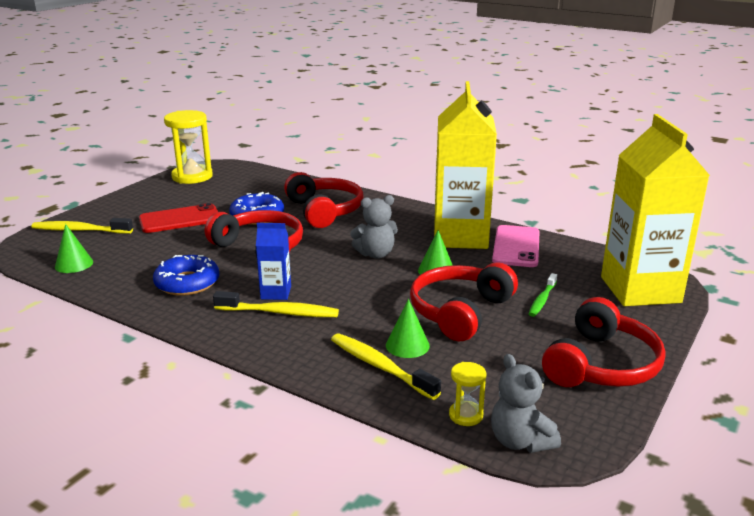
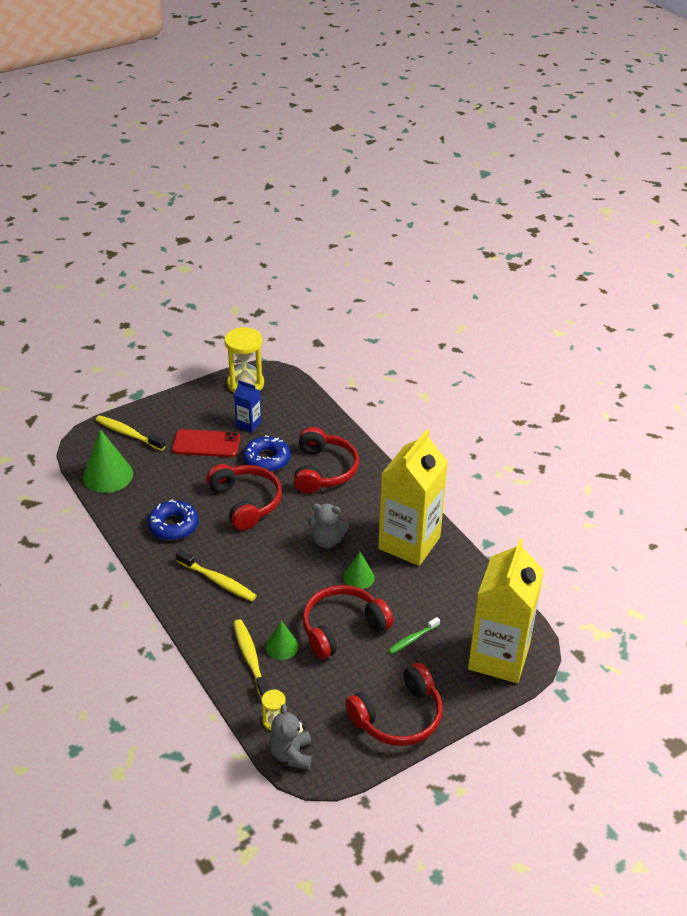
camera: 25 degrees right, 15 degrees up
(74, 264) = (108, 475): green cone -> green cone, size x1.74
(276, 293) = (227, 559): blue carton -> blue carton (249, 424)
(516, 247) = (444, 571): pink phone -> none

